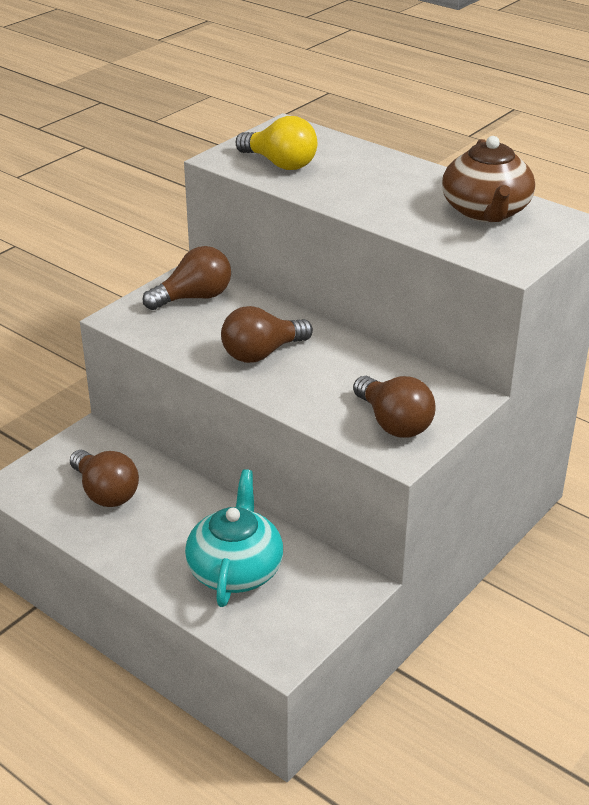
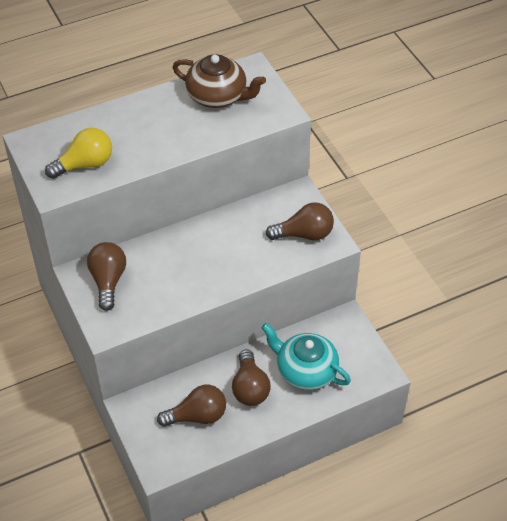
camera: 65 degrees left, 15 degrees up
(262, 353) = (198, 268): brown light bulb -> brown light bulb (250, 388)

